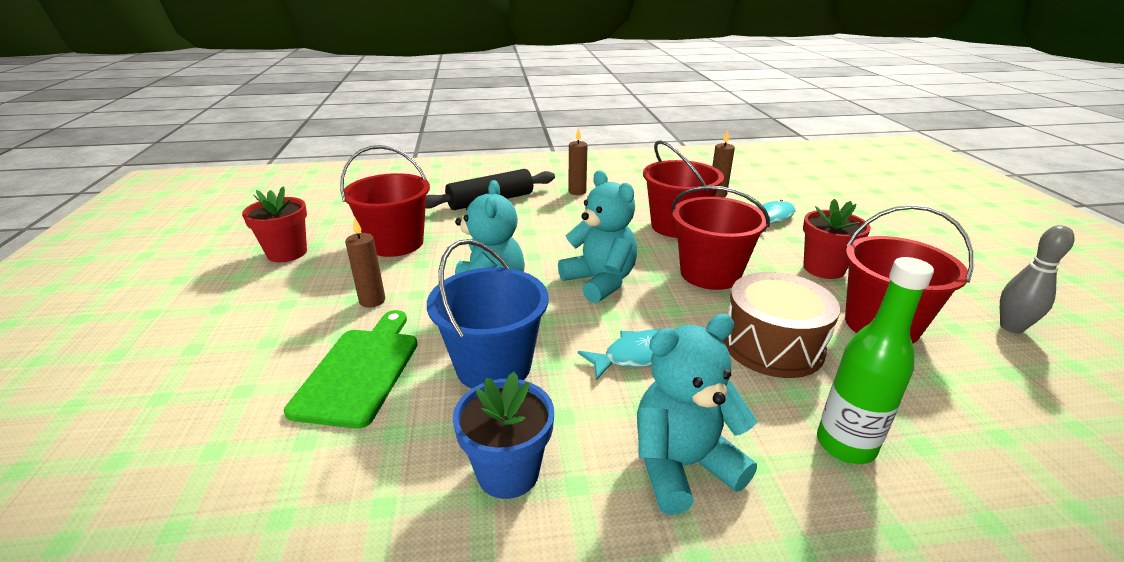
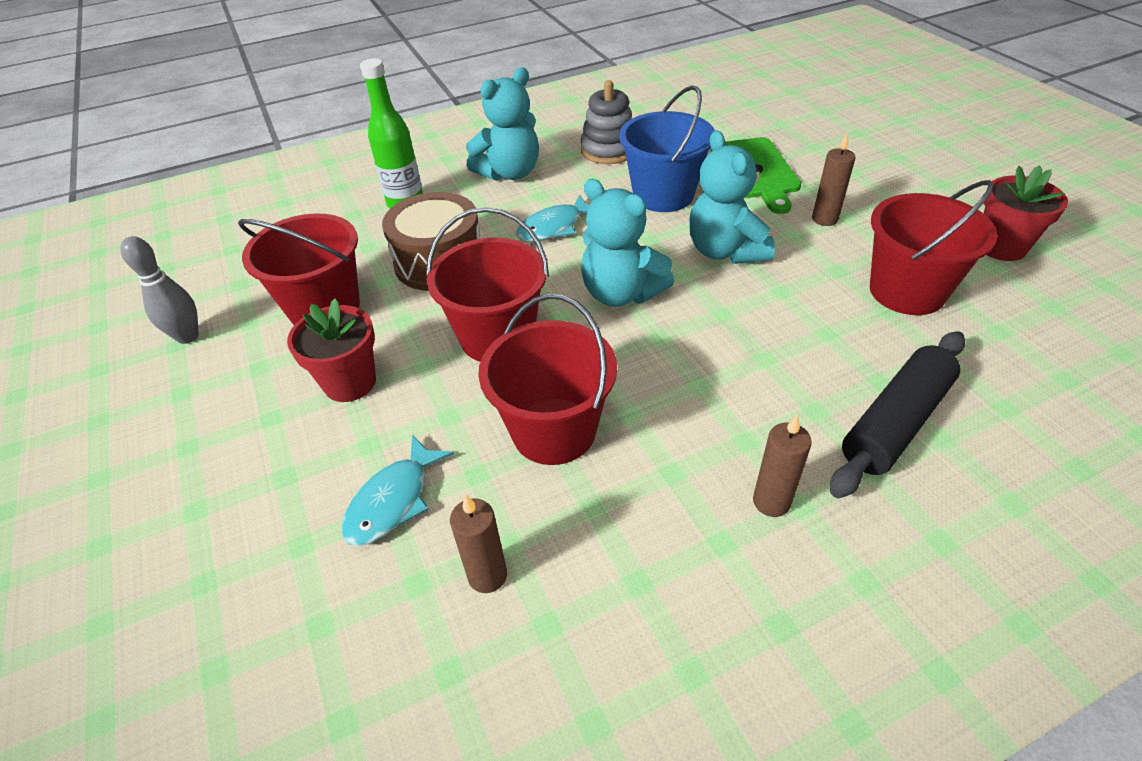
camera: 165 degrees right, 15 degrees up
(508, 472) = (609, 150): blue flower pot -> grey stacking toy

